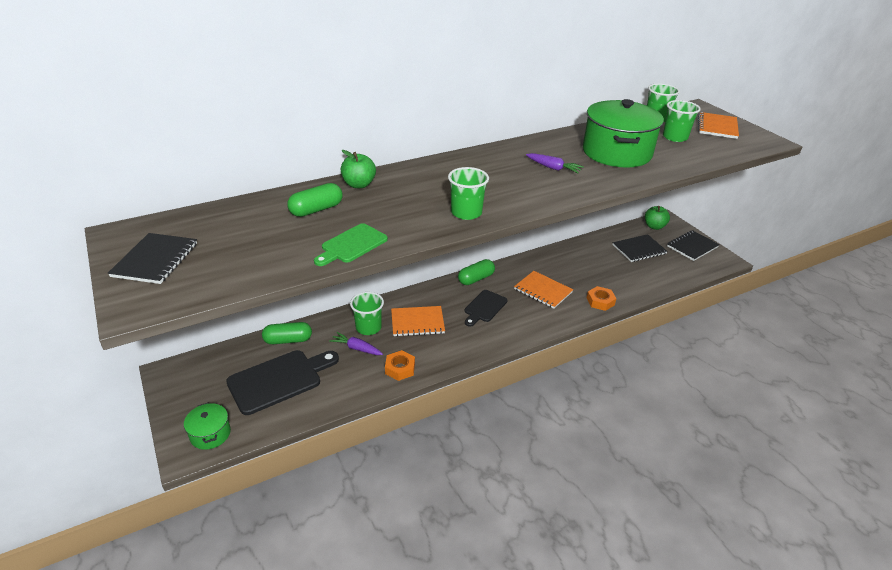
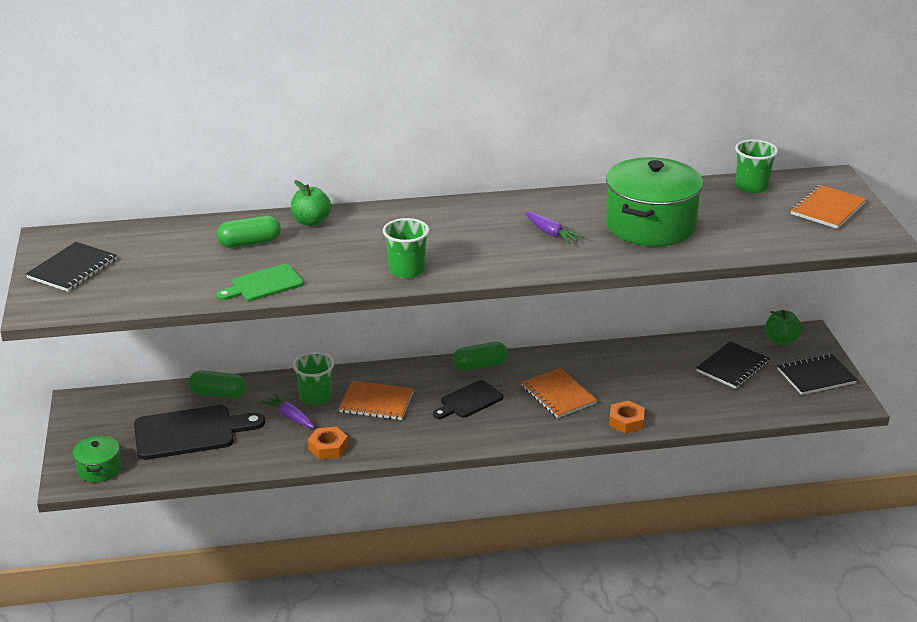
camera: 20 degrees right, 5 degrees down
(639, 249) = (732, 367): black notebook -> black notebook turned 45 degrees counterclockwise
(675, 137) = (750, 215): green cup -> none

